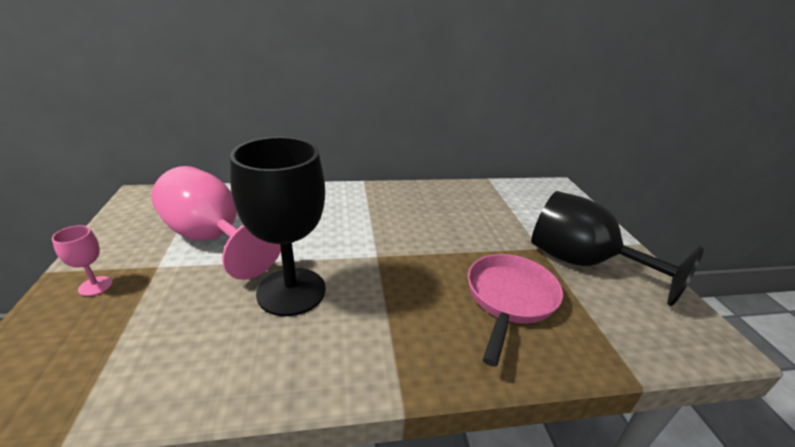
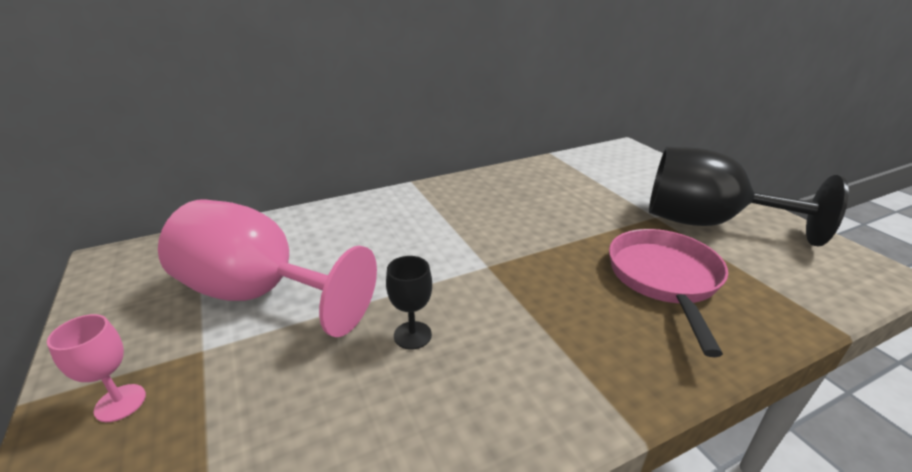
camera: 15 degrees left, 0 degrees up
(291, 291) = (412, 335): black goblet -> black goblet, size x0.42

